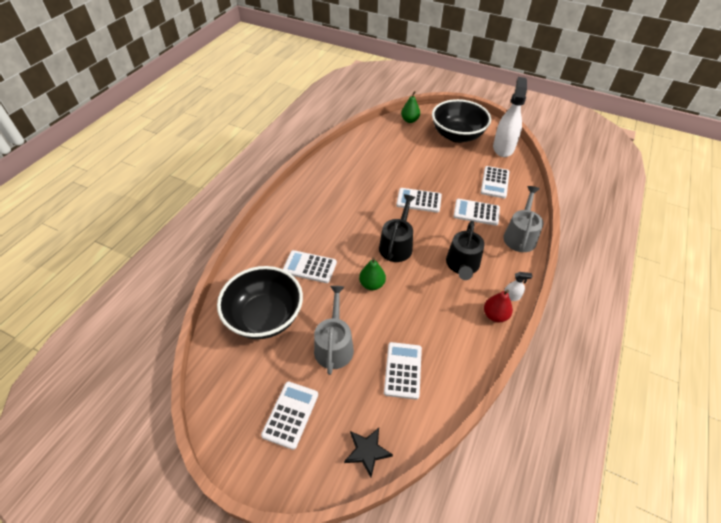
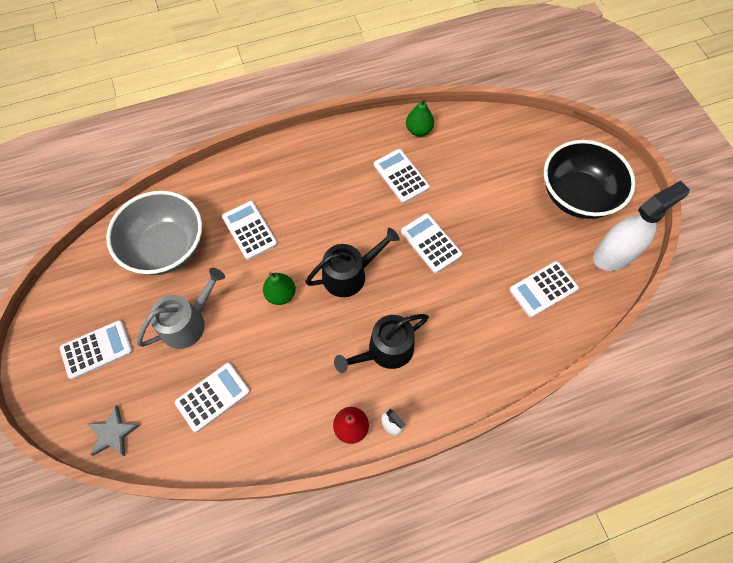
camera: 45 degrees right, 15 degrees up
(265, 317) = (166, 248): black bowl -> grey bowl
(367, 451) = (113, 433): black star -> grey star
(409, 120) = (544, 135): green pear -> green pear (418, 130)
(476, 212) = (474, 307): white calculator -> white calculator (401, 176)
(520, 236) = (487, 373): grey watering can -> none

